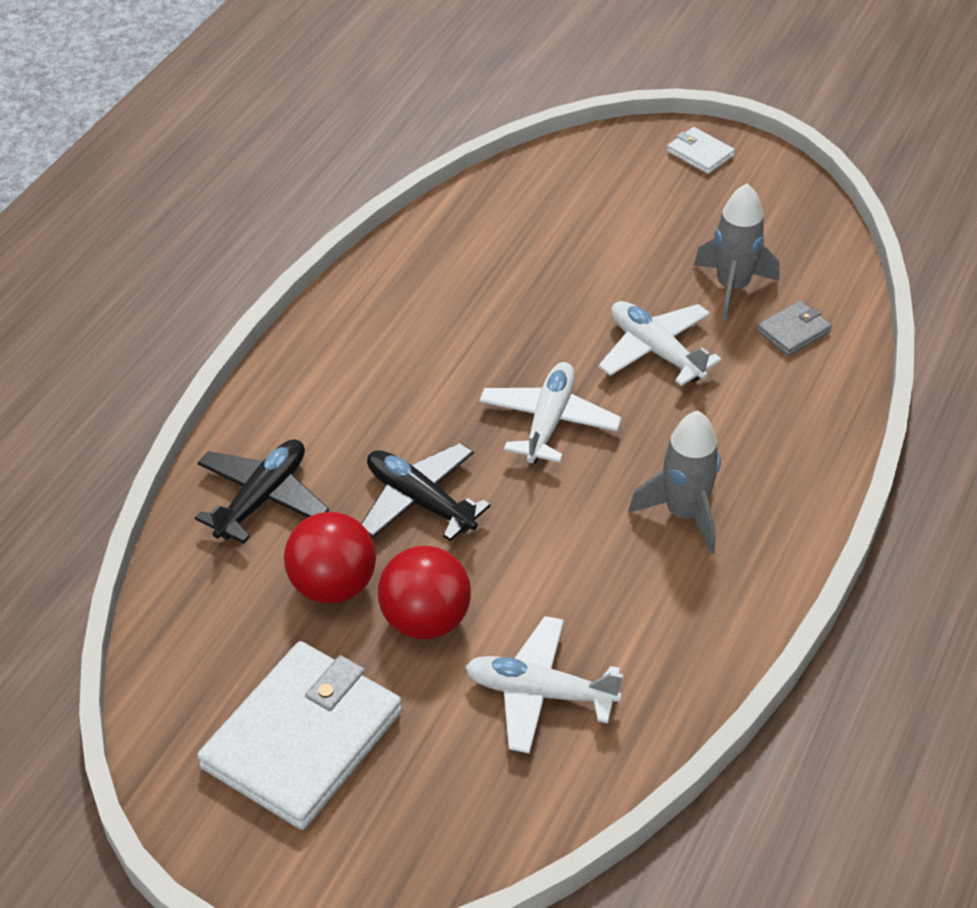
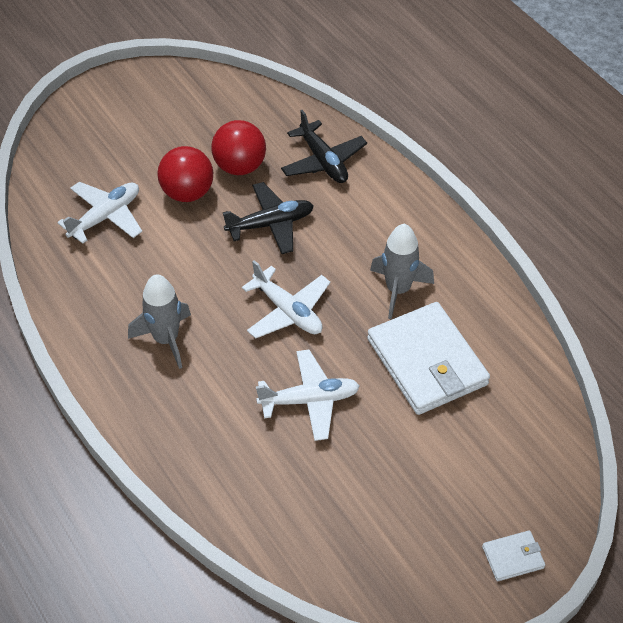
camera: 120 degrees right, 5 degrees up
(302, 739) = (156, 122): white wallet -> white wallet (427, 362)
(732, 287) = (341, 483): grey rocket -> grey rocket (398, 290)
(793, 331) = (272, 495): grey wallet -> none

